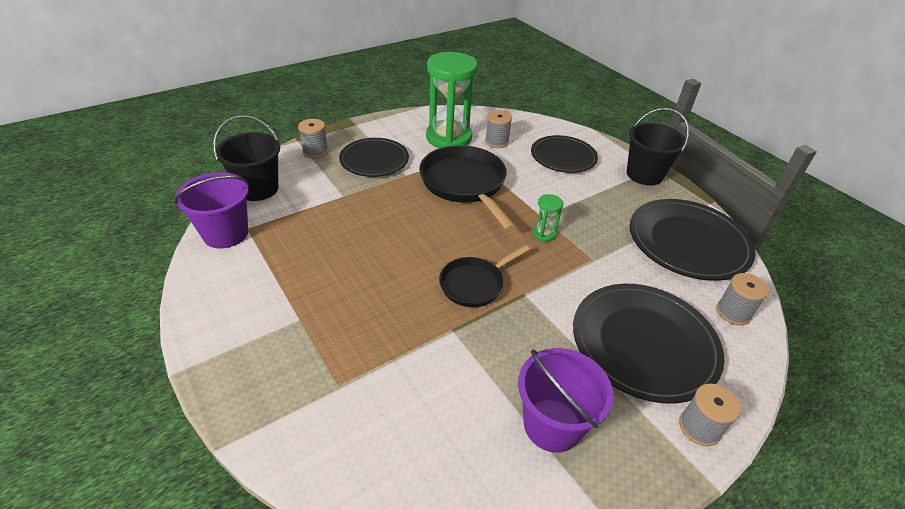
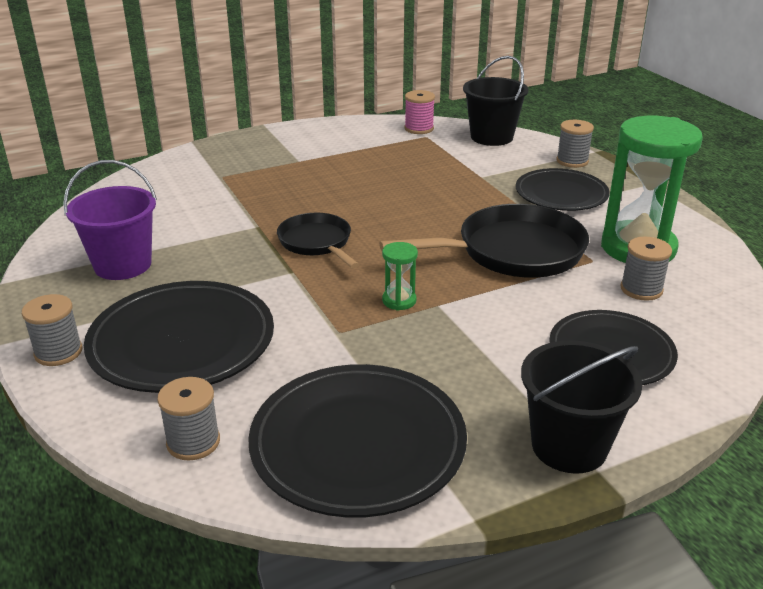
camera: 100 degrees right, 10 degrees down
(225, 233) = (419, 128): purple bucket -> pink spool

